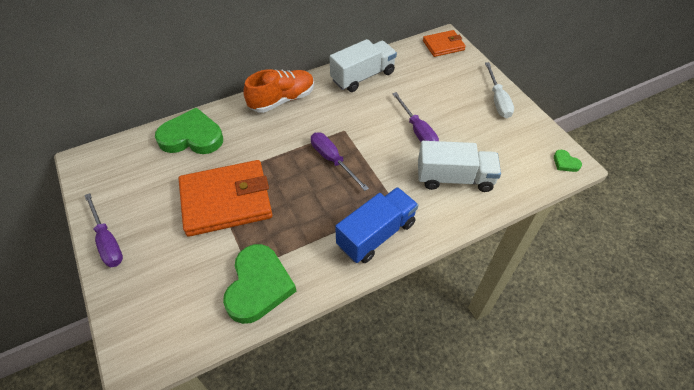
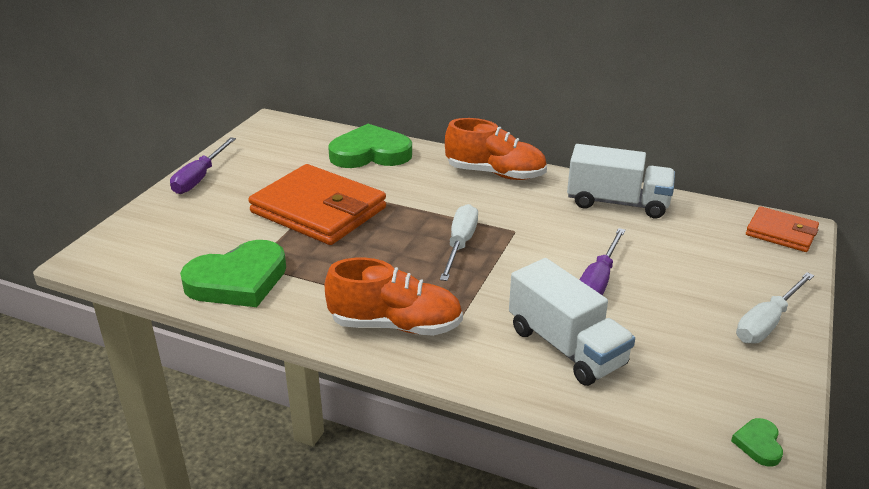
camera: 50 degrees right, 20 degrees down
(192, 137) = (370, 153): green heart -> green heart turned 60 degrees counterclockwise
(333, 160) = (460, 245): purple screwdriver -> white screwdriver
(376, 234) = (395, 325): blue truck -> orange shoe

